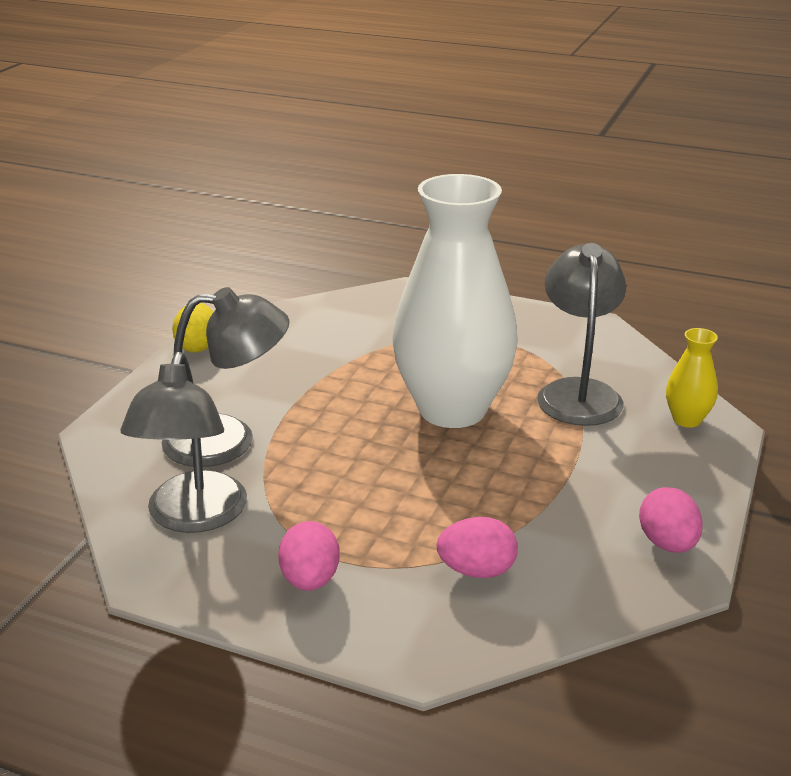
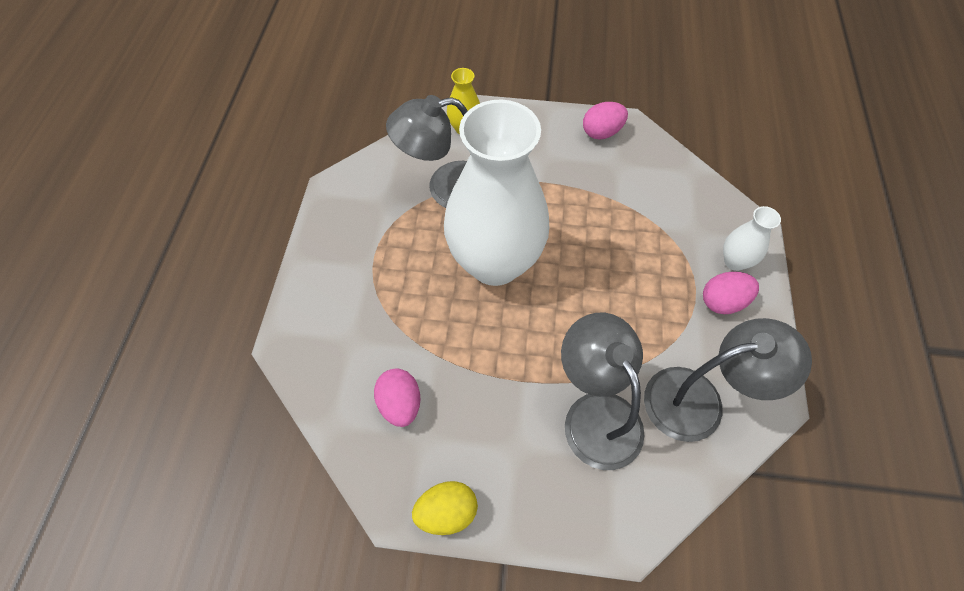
camera: 105 degrees left, 30 degrees up
(370, 615) = (734, 261): none -> white vase
(476, 570) = (669, 216): pink egg -> pink egg (400, 404)

